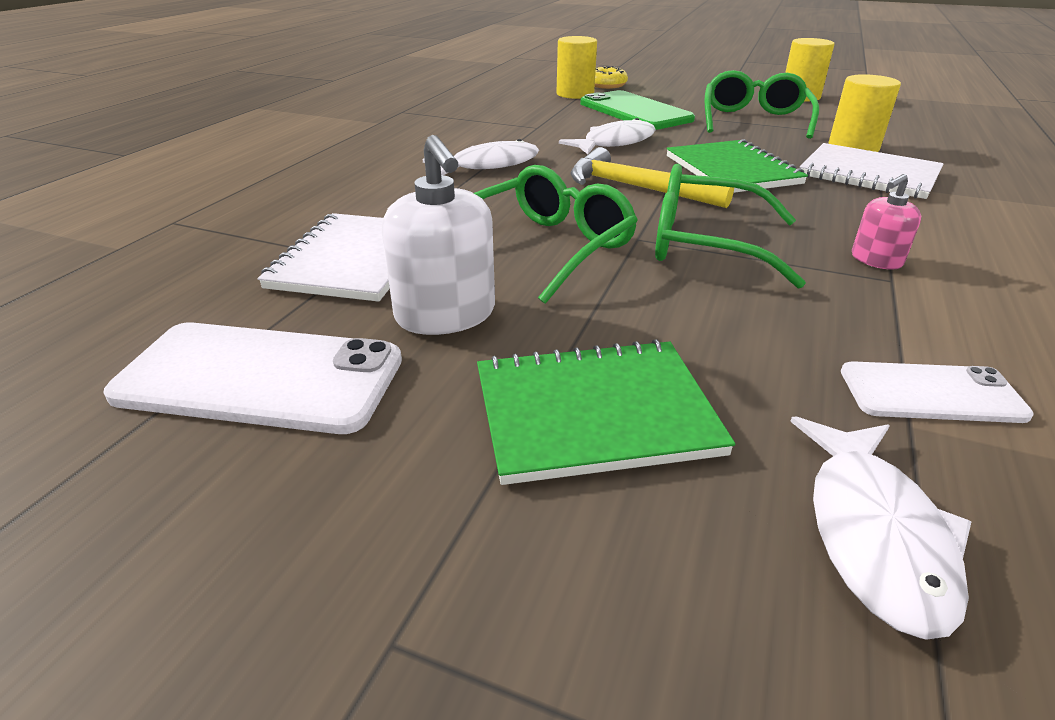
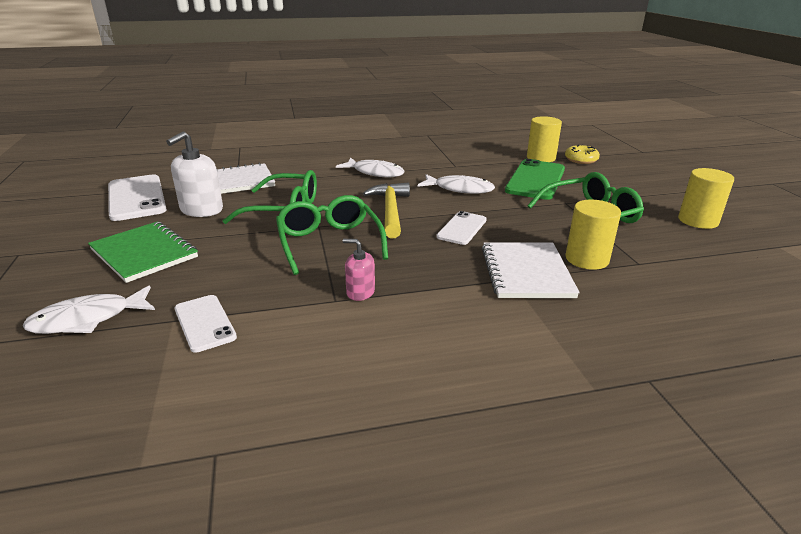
camera: 55 degrees right, 5 degrees down
(732, 170) = (462, 228): green notebook -> white phone

